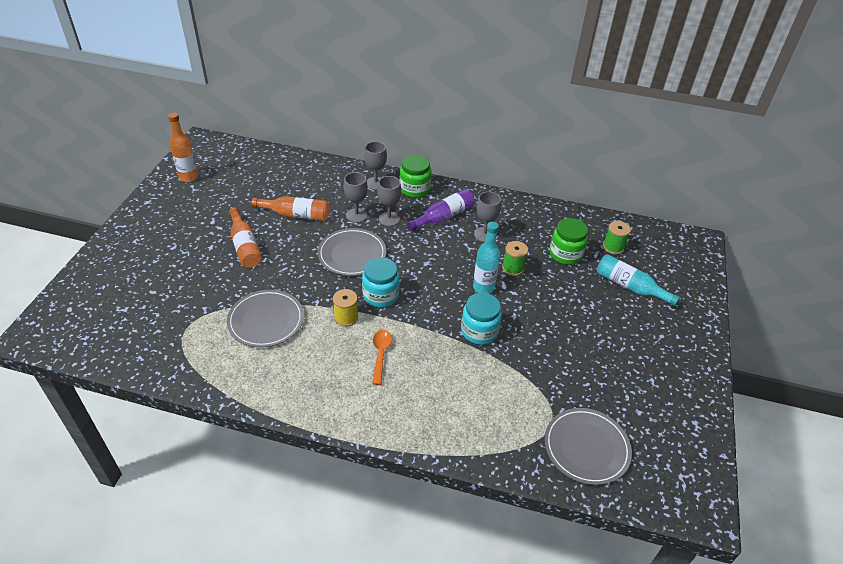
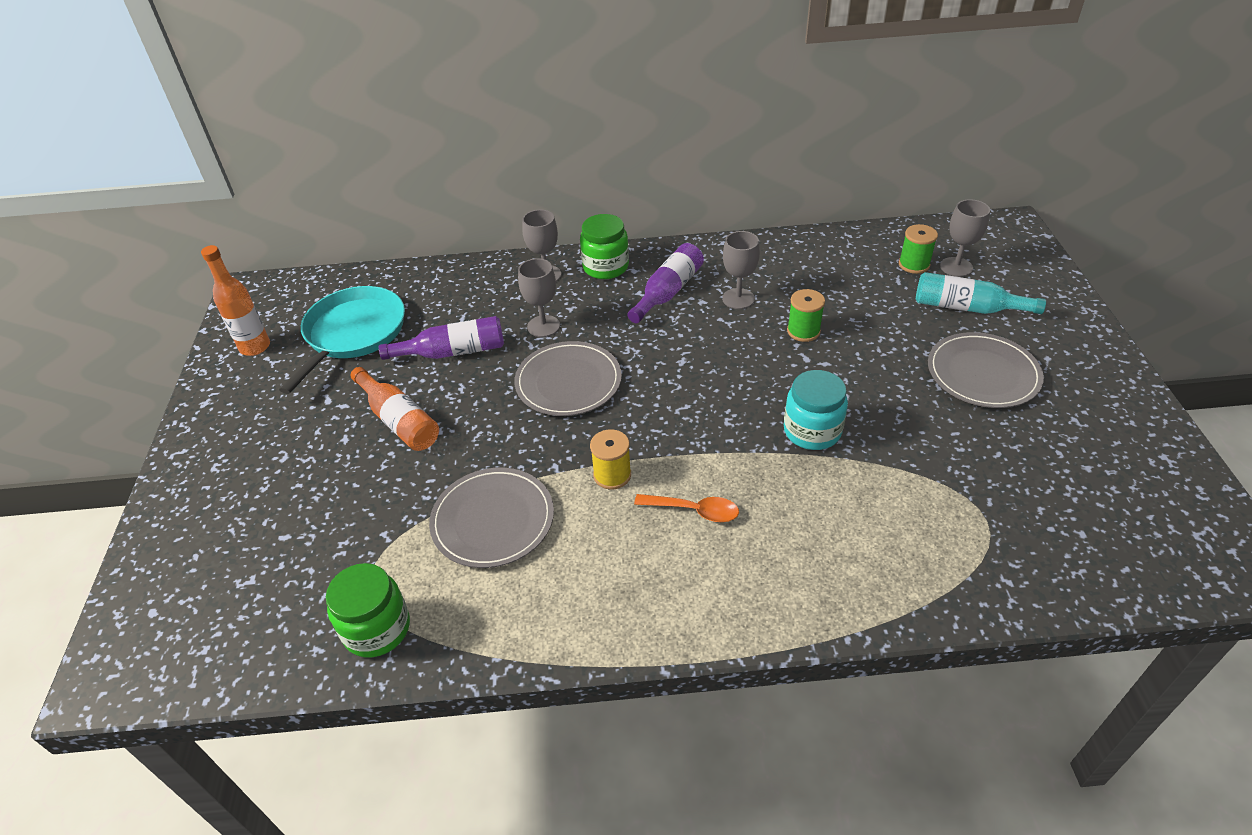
camera: 15 degrees left, 0 degrees up
(246, 186) = (353, 334): none -> turquoise pan
(296, 215) = (453, 352): orange bottle -> purple bottle
(380, 295) = (644, 426): turquoise jar -> none
(381, 354) = (694, 511): orange spoon -> orange spoon turned 120 degrees clockwise
(389, 219) = (593, 317): grey goblet -> grey goblet (956, 267)
(483, 287) = (780, 369): turquoise bottle -> none
(565, 254) = (860, 292): green jar -> green jar (377, 629)
(586, 447) = (1055, 541): grey plate -> grey plate (983, 373)

